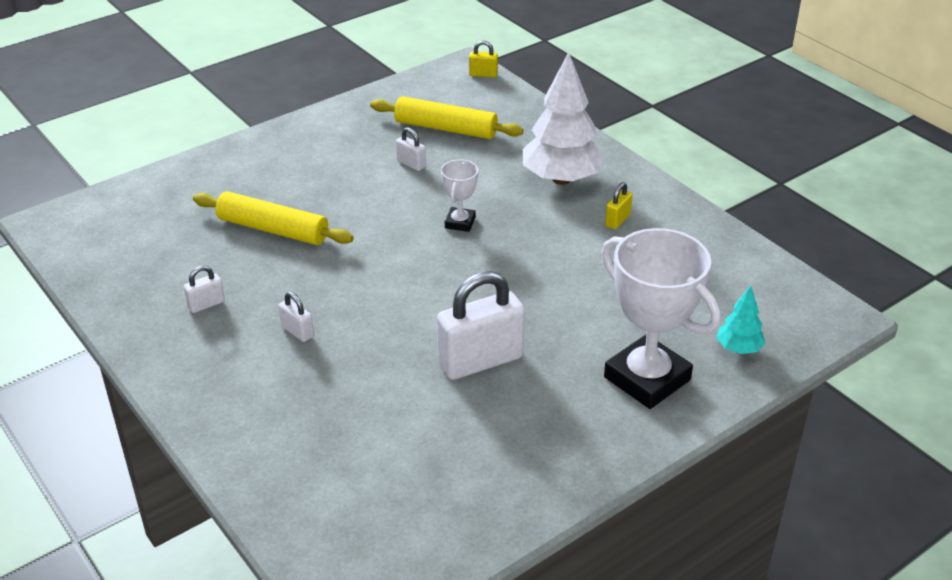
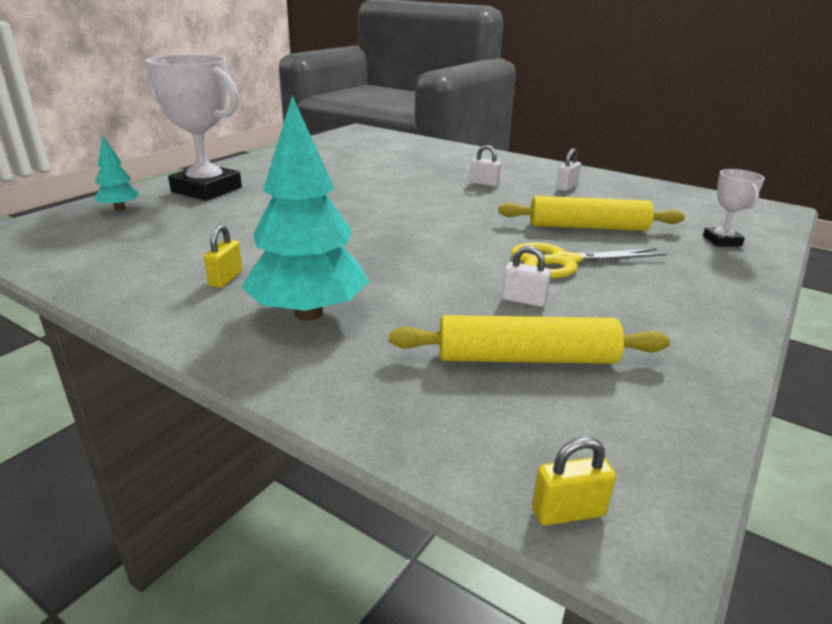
camera: 160 degrees right, 10 degrees down
(345, 192) = (563, 261): none -> yellow scissors
(460, 222) = (413, 253): white trophy -> white trophy (722, 241)
(480, 361) = (339, 185): white padlock -> none
(561, 179) = (309, 313): white tree -> turquoise tree

